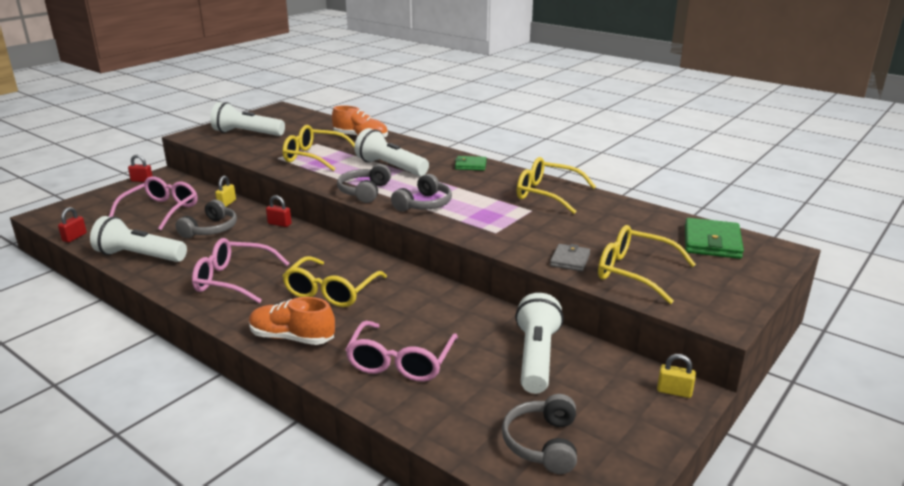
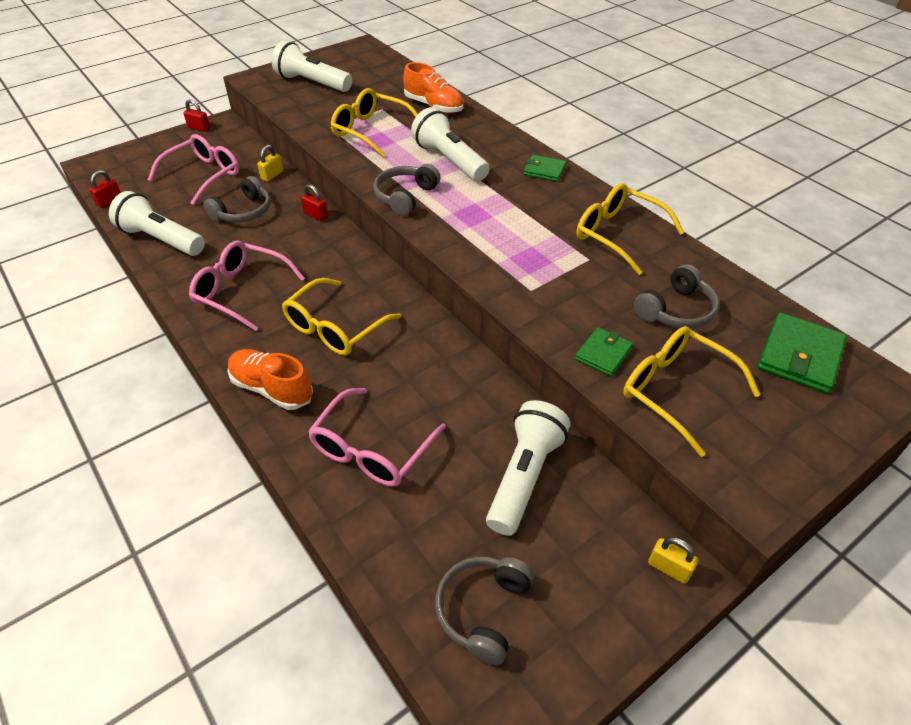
camera: 15 degrees right, 20 degrees up
(424, 204) = (465, 229): grey headphones -> grey headphones (676, 310)
(570, 260) = (603, 354): grey wallet -> green wallet

